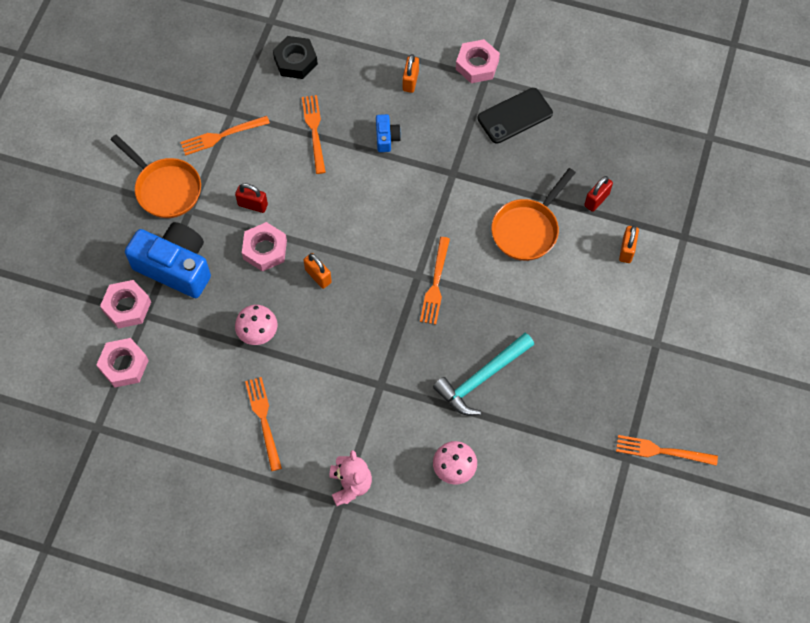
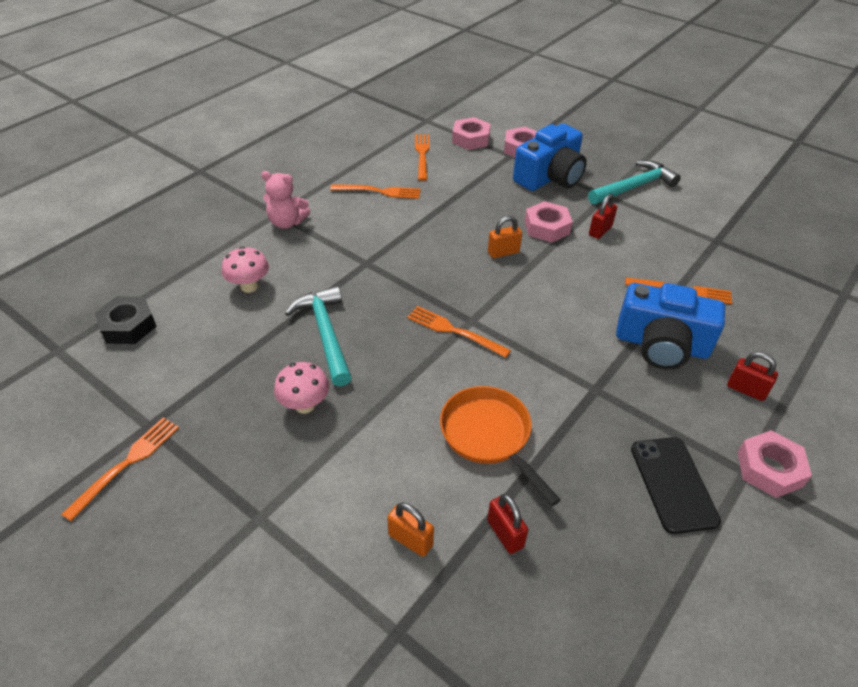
camera: 110 degrees right, 20 degrees down
(165, 188) = (634, 187): orange pan -> turquoise hammer
(221, 136) = (687, 228): orange fork -> orange fork (422, 154)
(258, 333) = (461, 205): pink mushroom -> pink mushroom (305, 405)
(295, 61) = (783, 299): black nut -> black nut (128, 326)
(386, 138) = (661, 345): blue camera -> blue camera, size x2.21
(410, 81) = (746, 390): orange padlock -> red padlock

